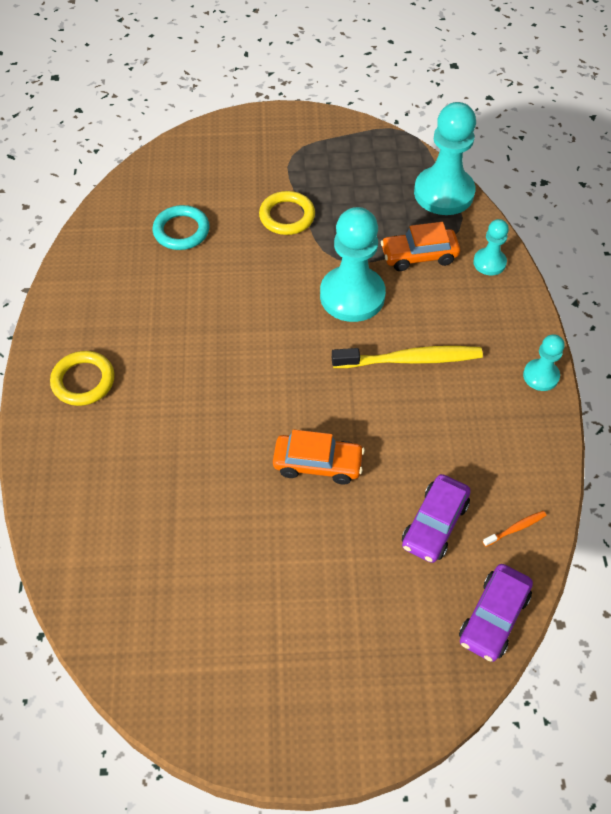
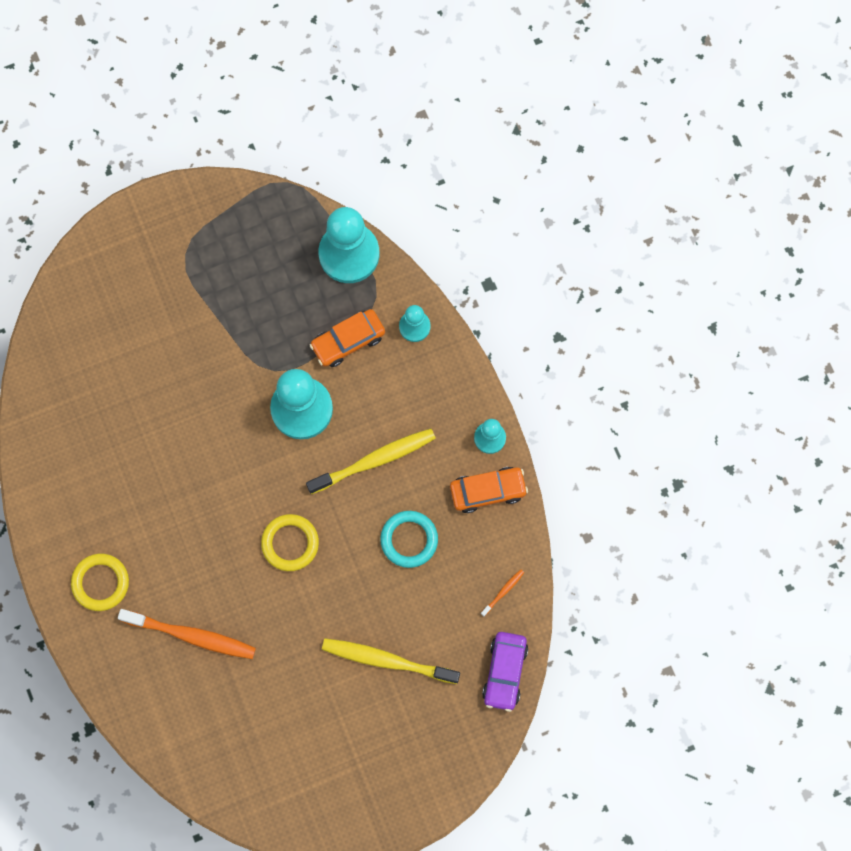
camera: 20 degrees left, 20 degrees up
(150, 459) = (191, 635): none -> orange toothbrush
(181, 231) = (115, 388): turquoise ring -> turquoise ring (409, 539)
(287, 216) = (209, 336): yellow ring -> yellow ring (290, 543)
(318, 464) = (330, 590): orange car -> orange car (488, 491)
(355, 556) = (387, 660): none -> yellow toothbrush
(434, 524) = (439, 611): purple car -> none

